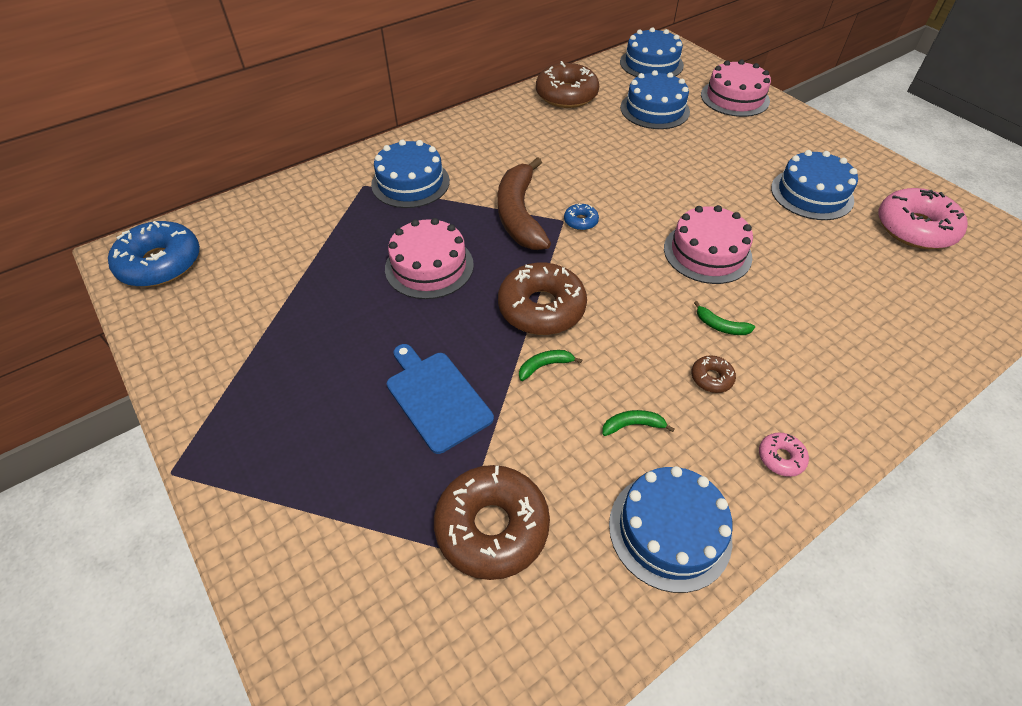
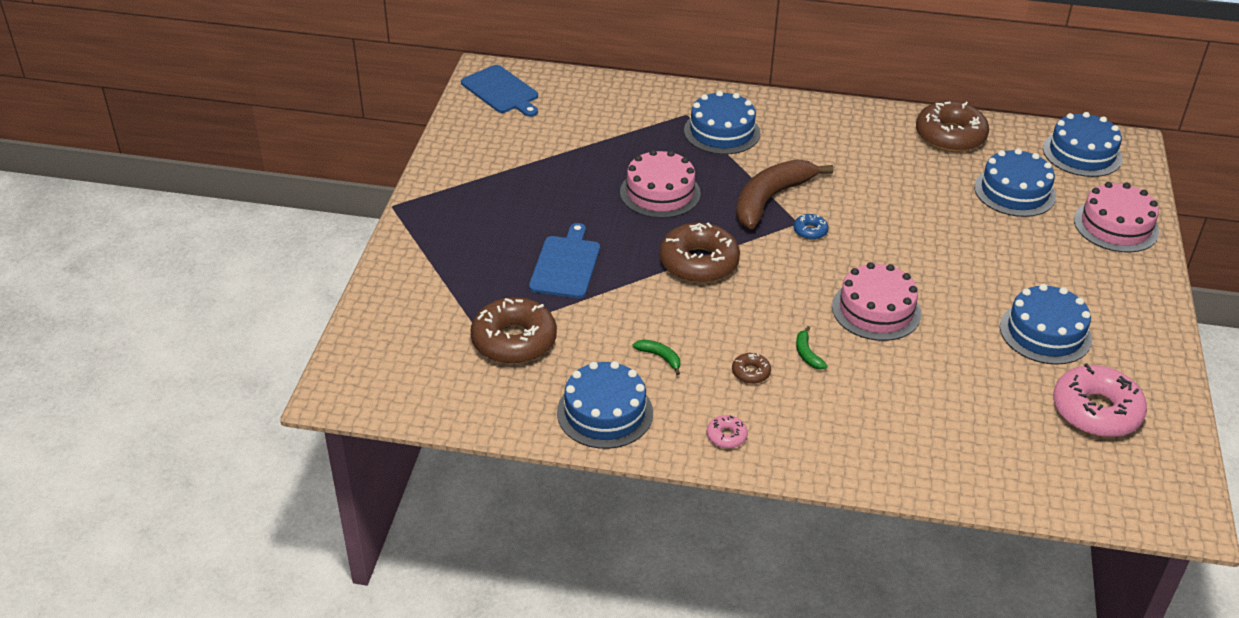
camera: 45 degrees right, 10 degrees down
(160, 263) = (501, 91): blue donut -> blue cutting board
(545, 366) = (652, 293): green banana -> none

